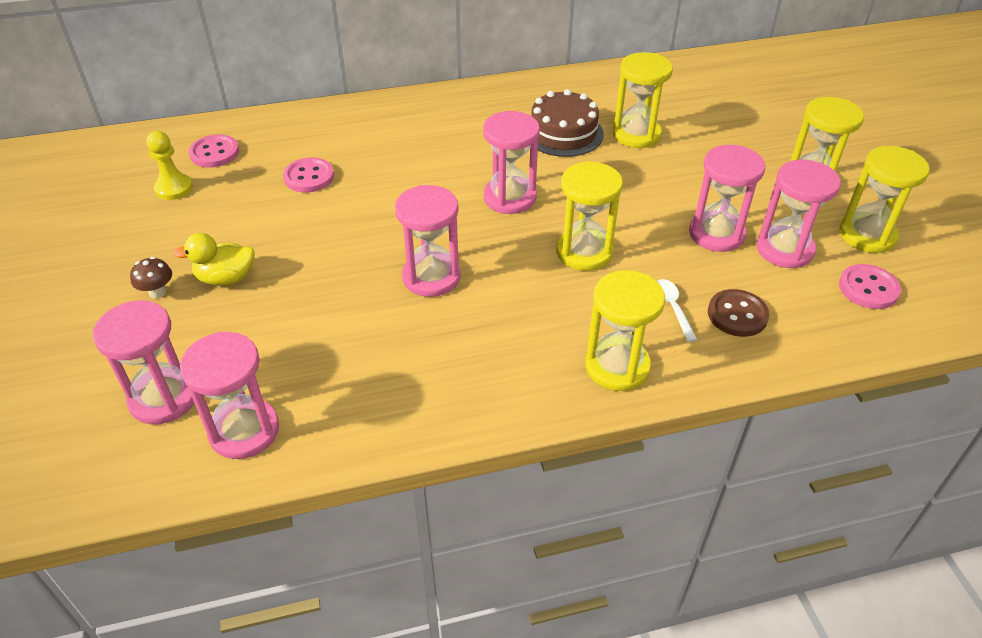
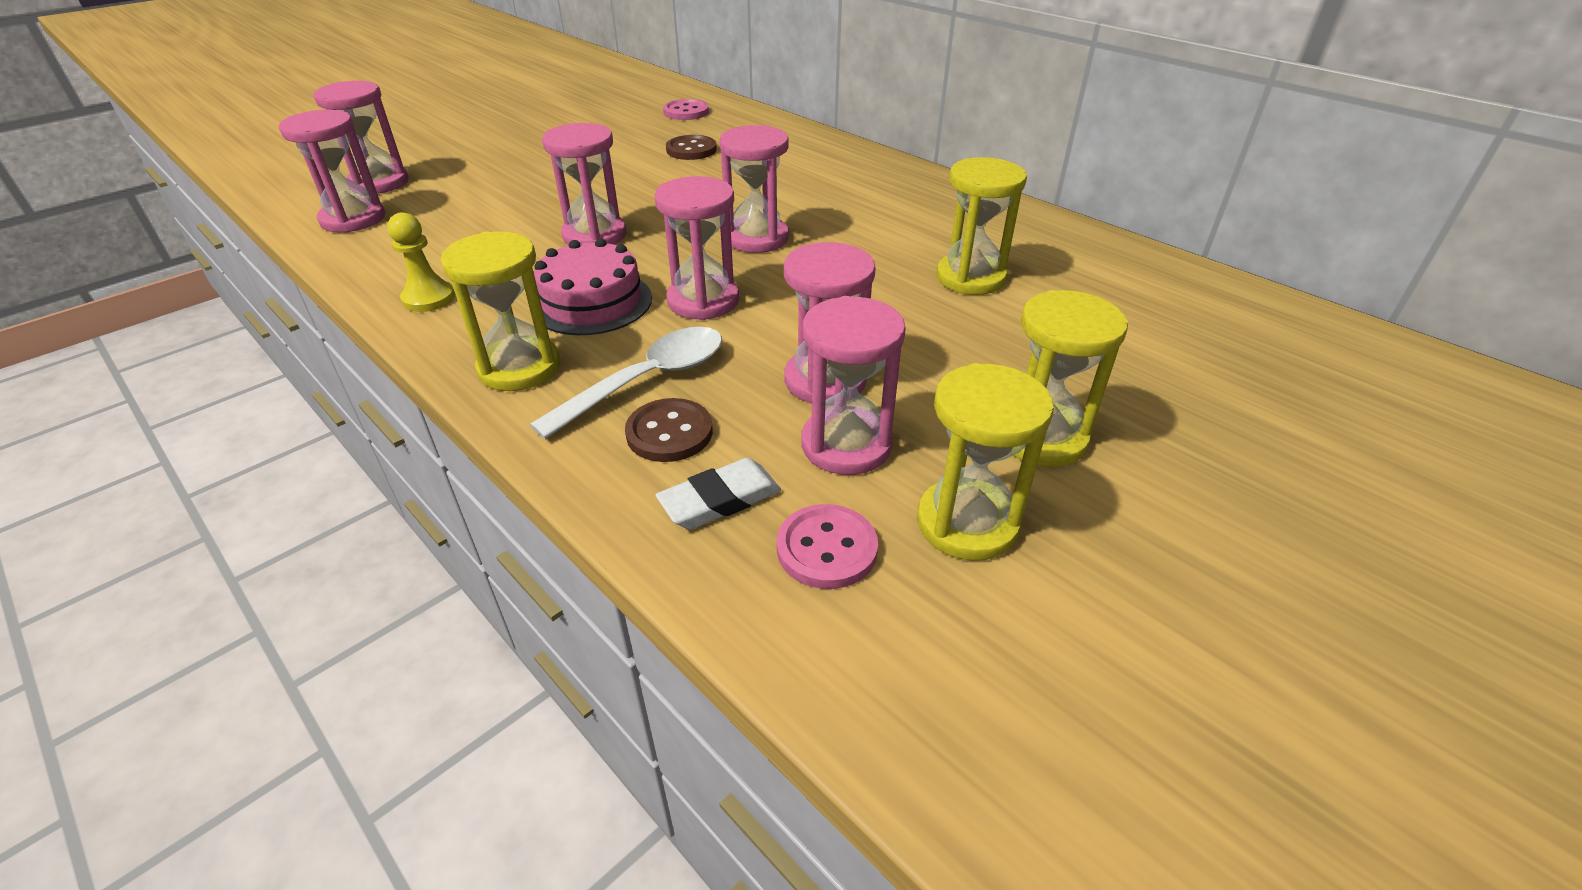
camera: 60 degrees right, 5 degrees down
(157, 292) = (497, 146): brown mushroom -> none
(174, 188) = (626, 114): yellow pawn -> yellow pawn (429, 298)
(226, 278) = (530, 161): yellow duck -> none
(309, 177) = (691, 150): pink button -> brown button
(545, 306) = (592, 302): none -> pink cake
(563, 133) = (911, 236): brown cake -> none
(584, 252) = (703, 301): yellow hourglass -> pink hourglass
(672, 308) = (647, 380): white spoon -> white spoon, size x1.91
(812, 313) = (720, 500): none -> white eraser

